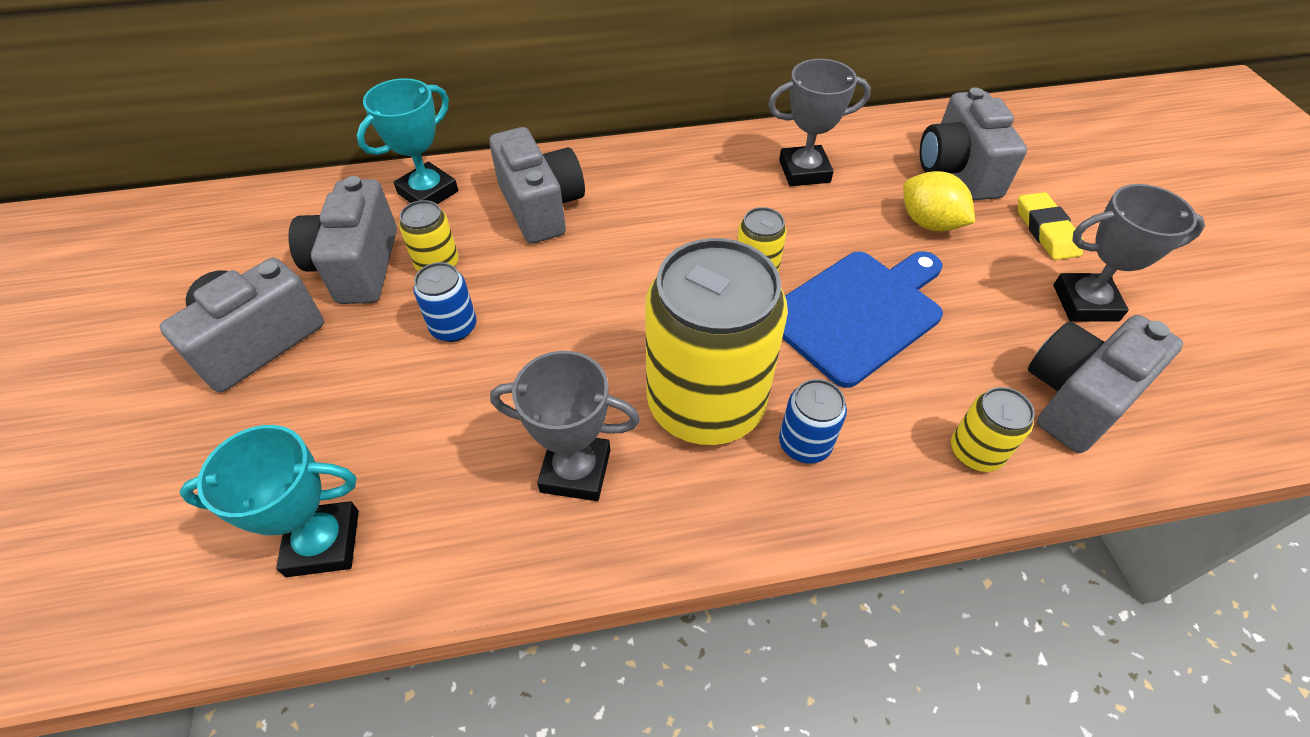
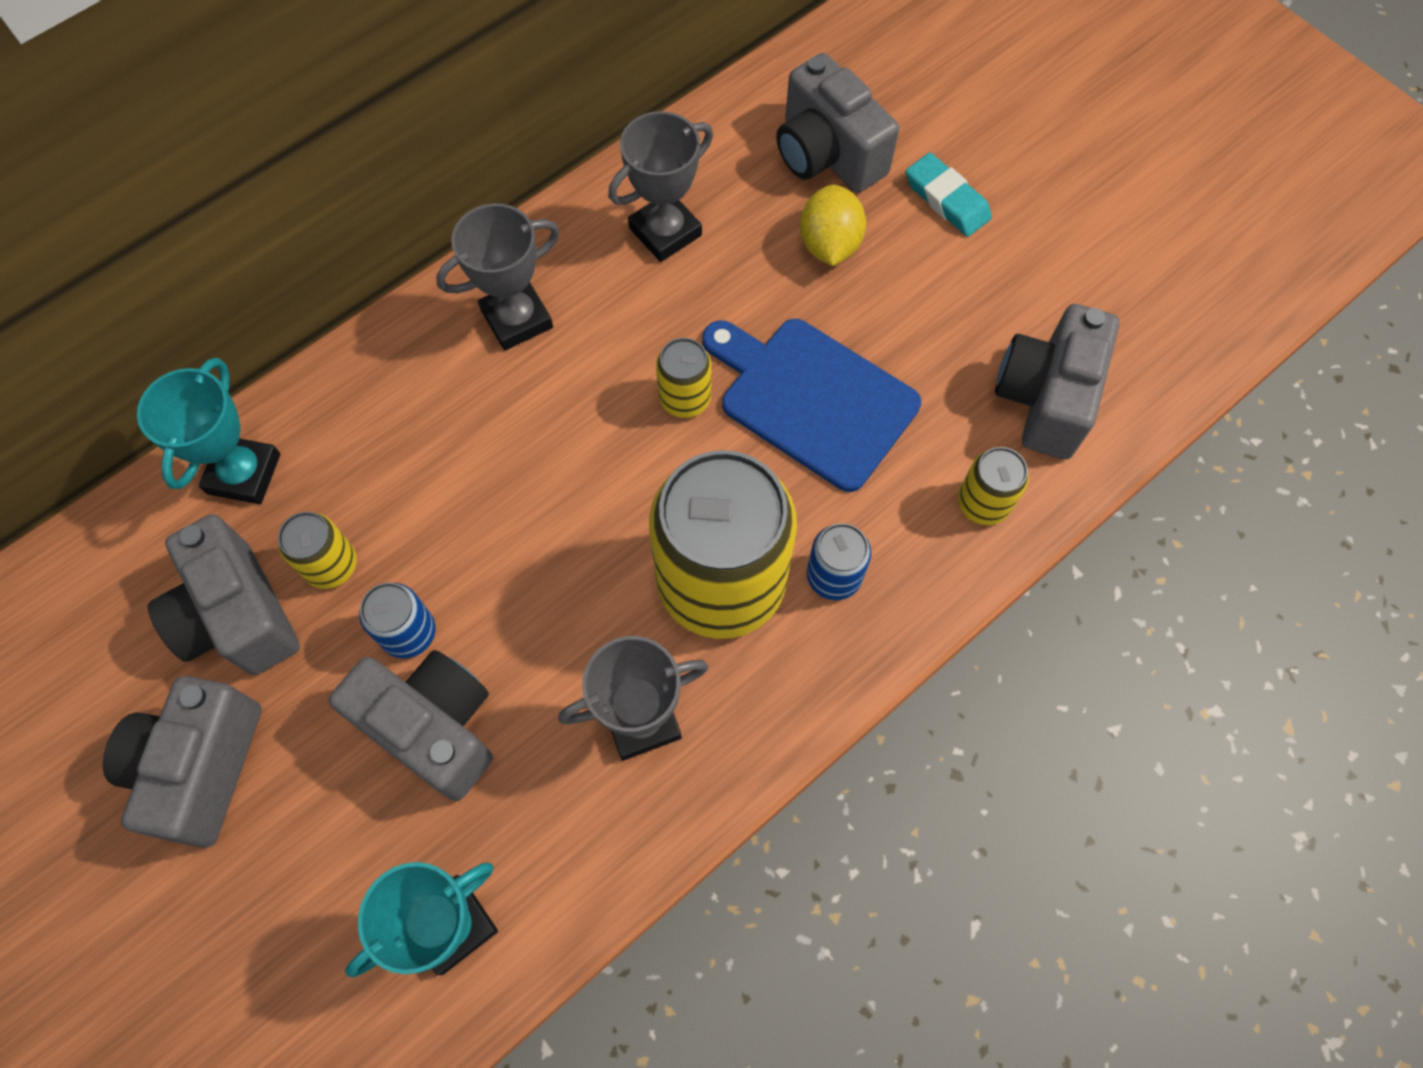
camera: 30 degrees left, 15 degrees up
(541, 207) = (397, 428): grey camera -> grey camera (433, 727)
(858, 313) = (812, 399): blue cutting board -> blue cutting board turned 75 degrees counterclockwise
(929, 223) = (829, 245): yellow lemon -> yellow lemon turned 75 degrees clockwise
(1046, 230) = (946, 199): yellow eraser -> turquoise eraser
(1085, 303) = (1015, 278): grey trophy -> grey trophy (517, 319)

